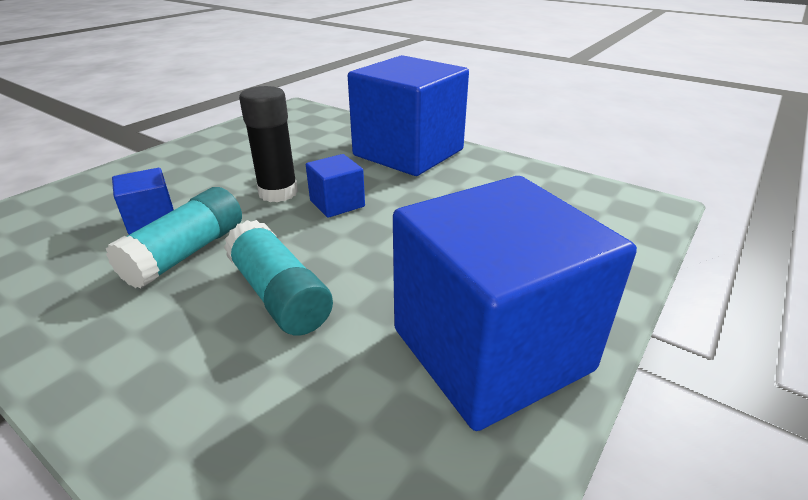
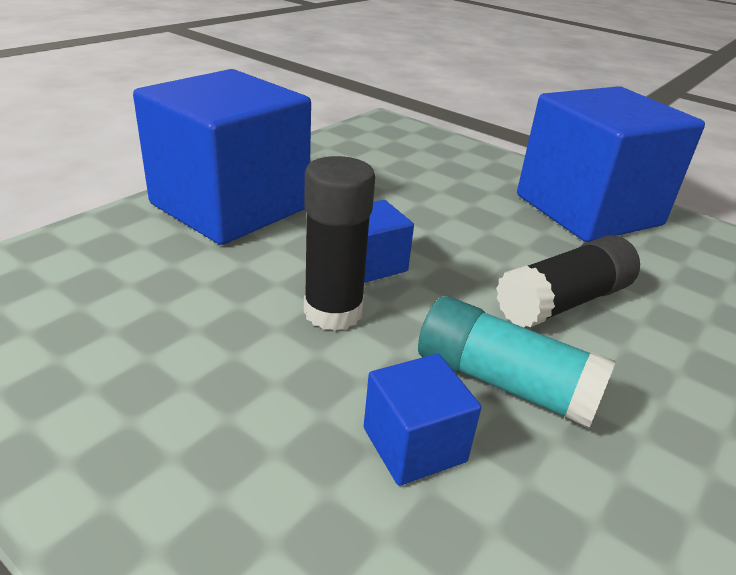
camera: 90 degrees left, 0 degrees up
(279, 295) = (563, 302): turquoise glue stick -> black glue stick

